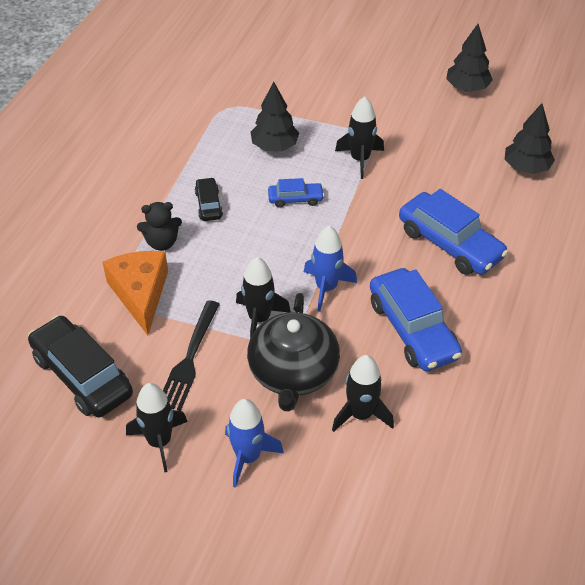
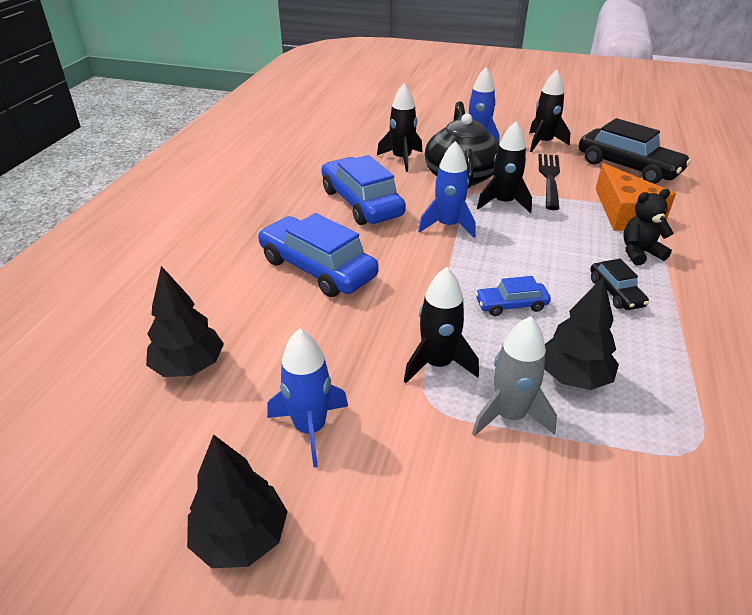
camera: 175 degrees right, 10 degrees down
(323, 128) = (509, 415): none -> grey rocket
(440, 129) = (310, 428): none -> blue rocket

